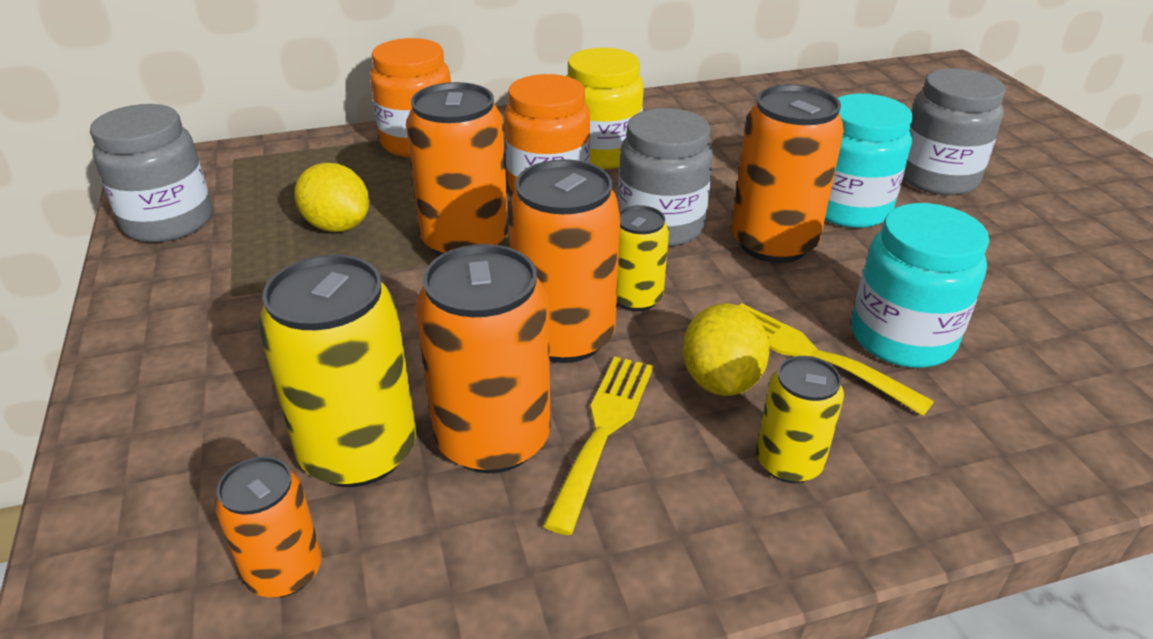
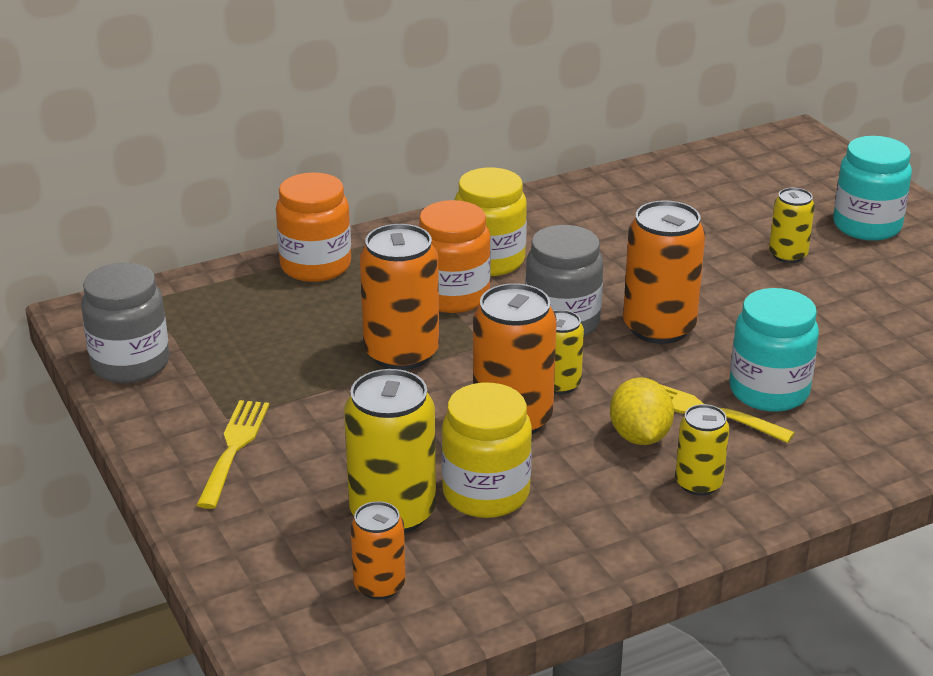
camera: 10 degrees left, 5 degrees down
(337, 226) = (283, 351): yellow lemon -> none
(493, 439) = (486, 493): orange can -> yellow jar
(603, 430) = (563, 479): yellow fork -> yellow fork (233, 448)
(848, 208) = (715, 291): turquoise jar -> turquoise jar (867, 226)
(936, 178) = (788, 255): grey jar -> yellow can

